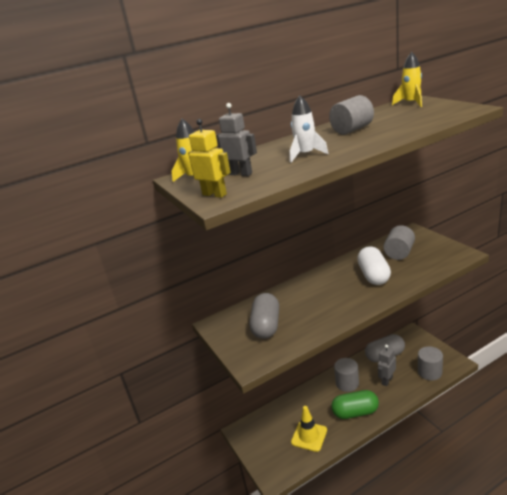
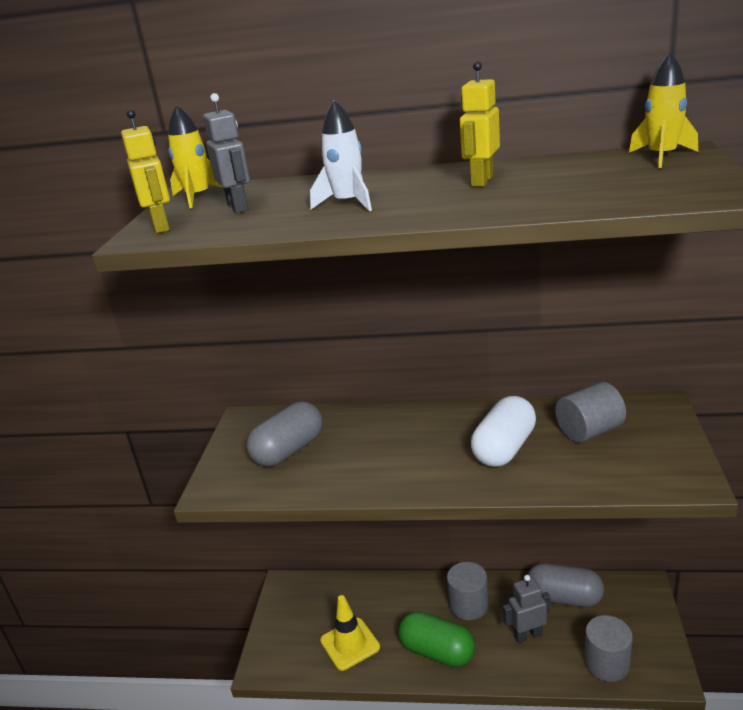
camera: 35 degrees right, 0 degrees up
(352, 130) = (481, 181): grey cylinder -> yellow robot

